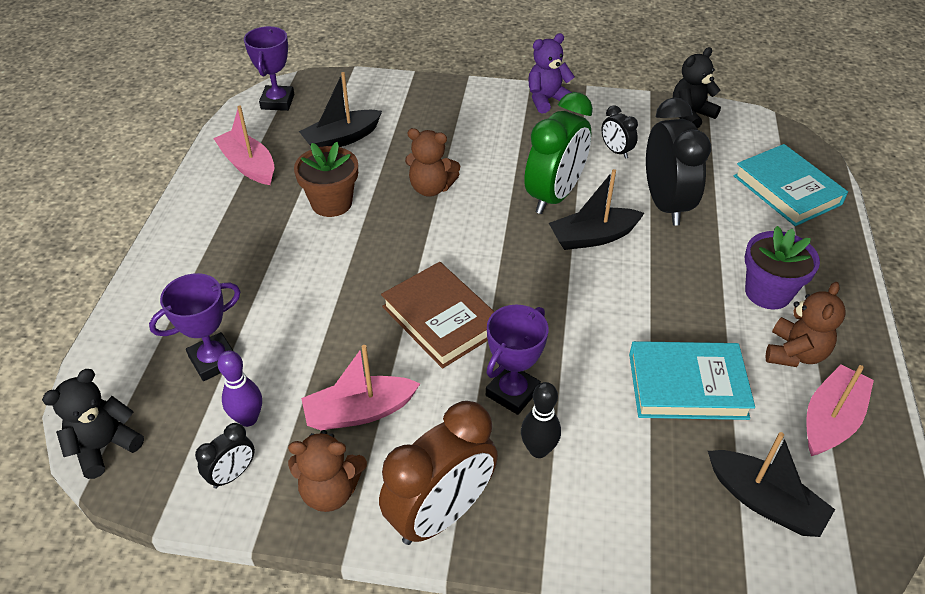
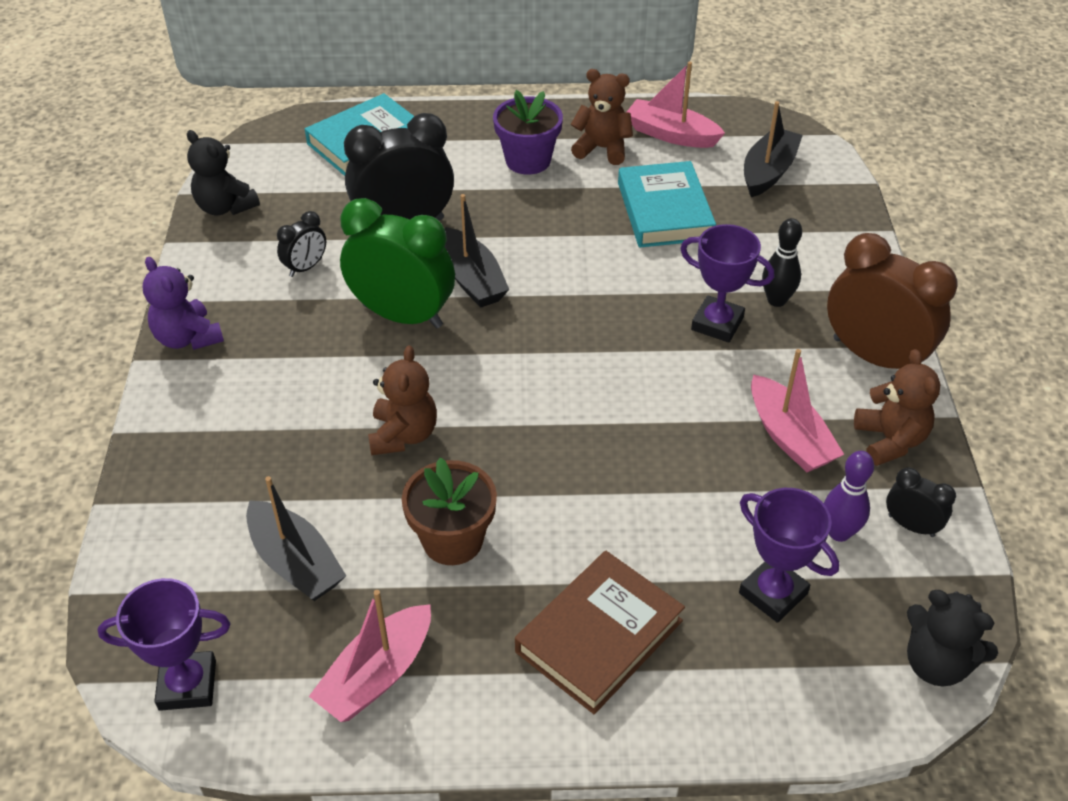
camera: 100 degrees left, 0 degrees up
(441, 319) = (637, 390): brown book -> brown book (599, 636)

